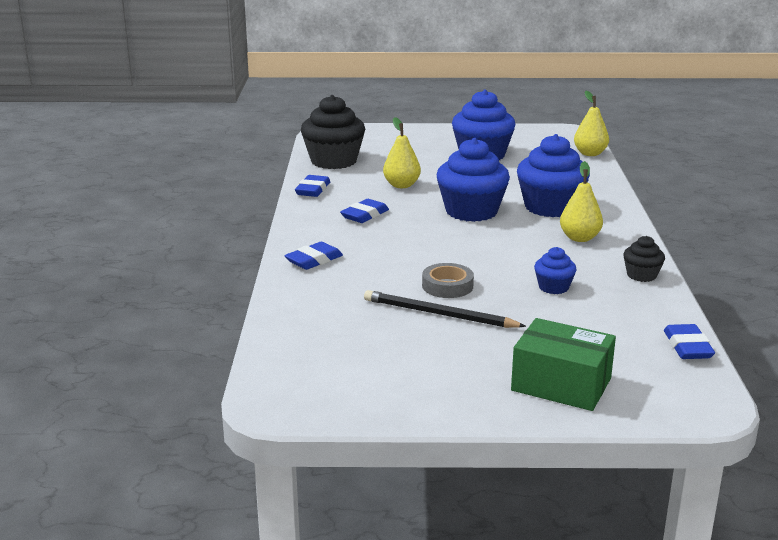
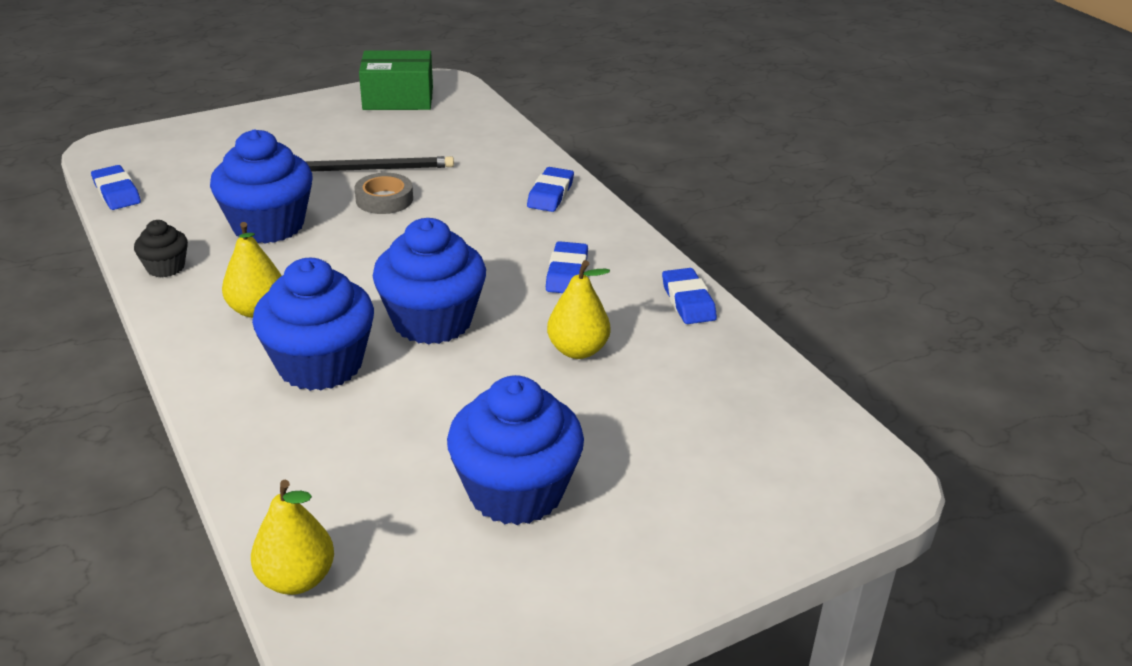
camera: 150 degrees right, 10 degrees up
(333, 161) = (745, 381): black cupcake -> none
(553, 287) = (268, 225): blue cupcake -> blue cupcake, size x2.04
(561, 384) = (232, 137): green box -> green box (398, 98)

